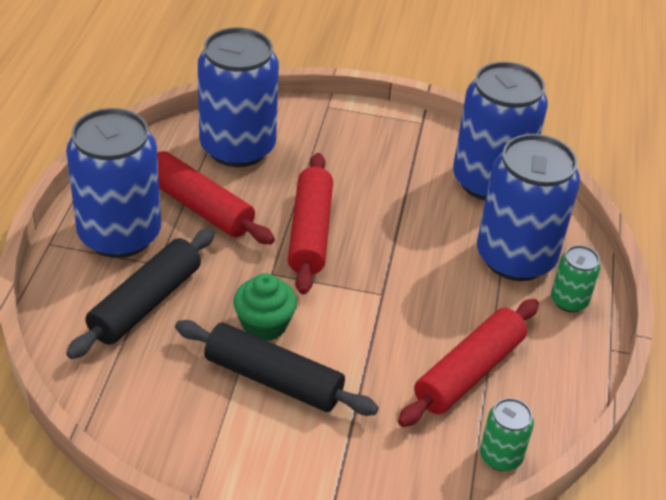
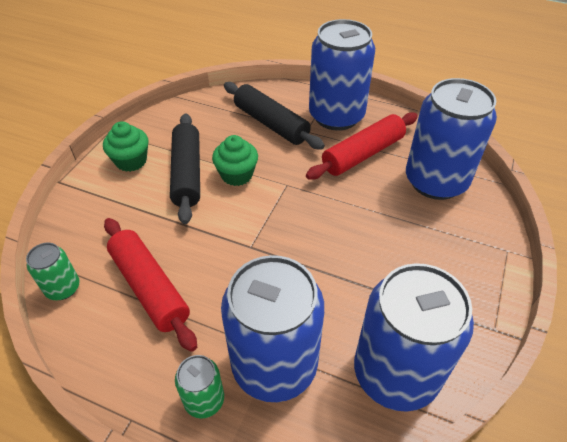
camera: 105 degrees right, 5 degrees up
(260, 455) = (131, 161): none -> green cupcake
(273, 379) = (187, 173): black rolling pin -> black rolling pin turned 45 degrees counterclockwise
(310, 232) = (328, 212): red rolling pin -> none

